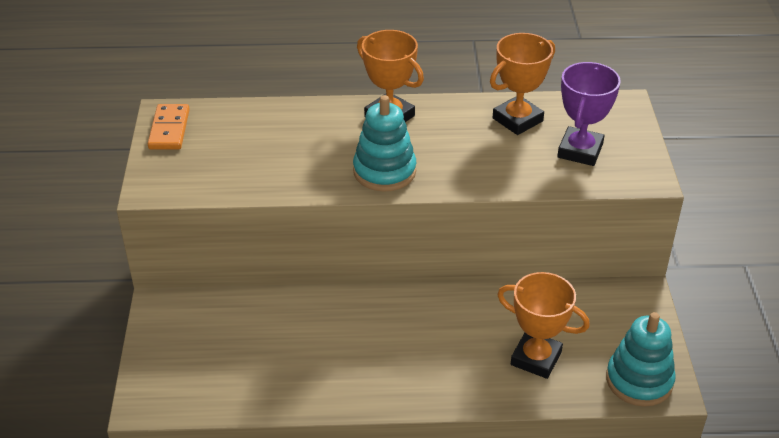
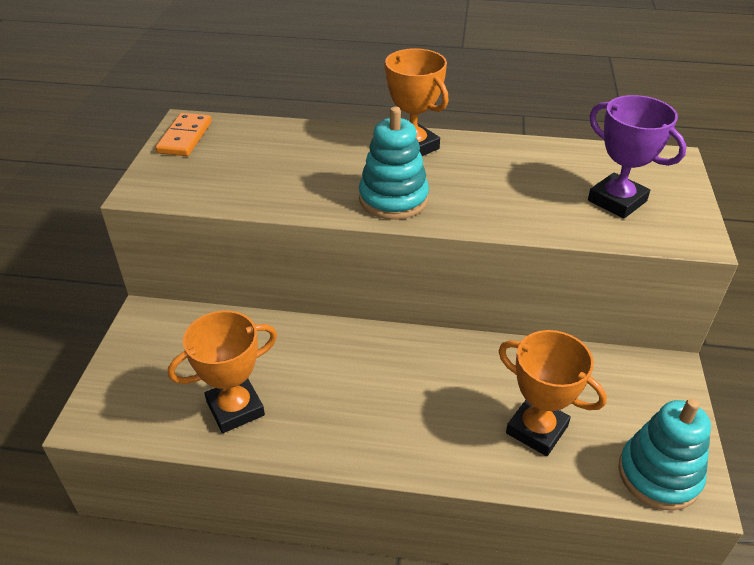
camera: 10 degrees right, 0 degrees up
(517, 120) = (550, 163): orange trophy -> orange trophy (235, 408)
(580, 151) = (617, 201): purple trophy -> purple trophy turned 75 degrees counterclockwise

